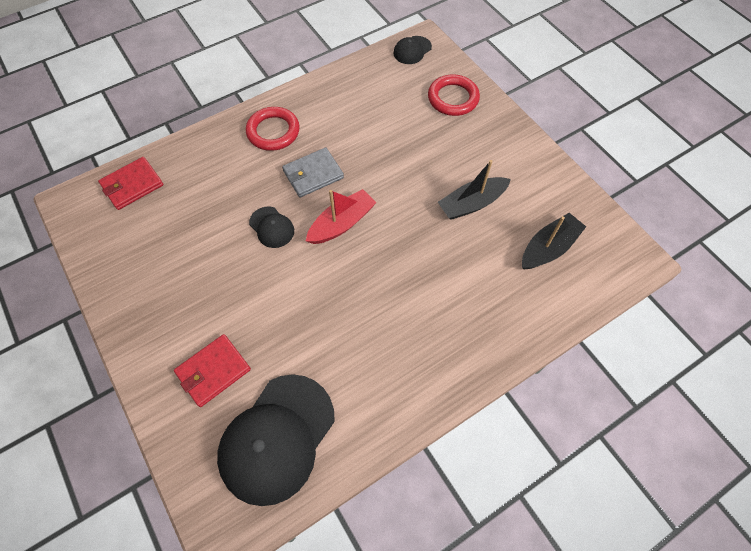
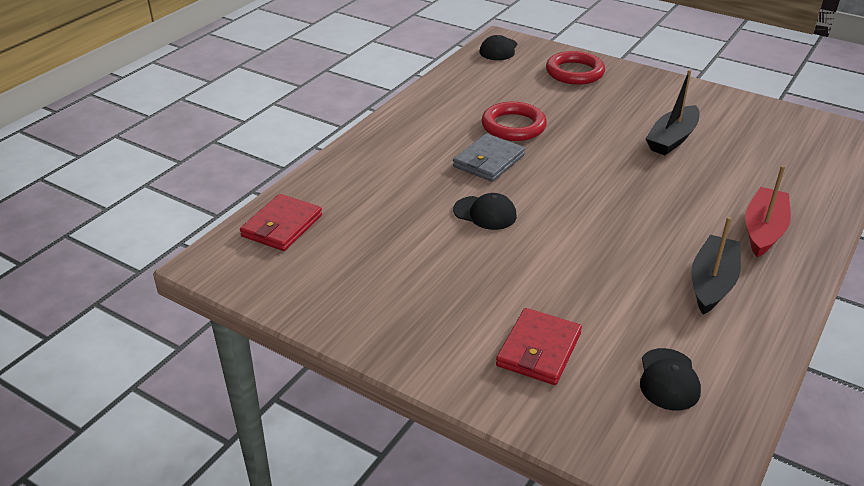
camera: 25 degrees left, 25 degrees down
(273, 131) = (411, 140): red ring -> red ring (513, 126)
(277, 438) = (668, 379): black cap -> black cap, size x0.47
(342, 223) = (558, 189): red boat -> red boat (763, 230)
(548, 248) = (775, 149): black boat -> black boat (712, 283)

